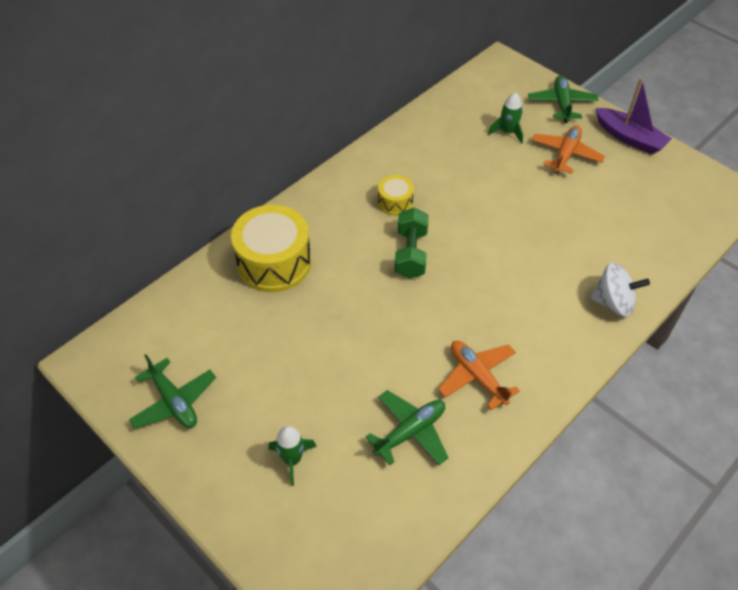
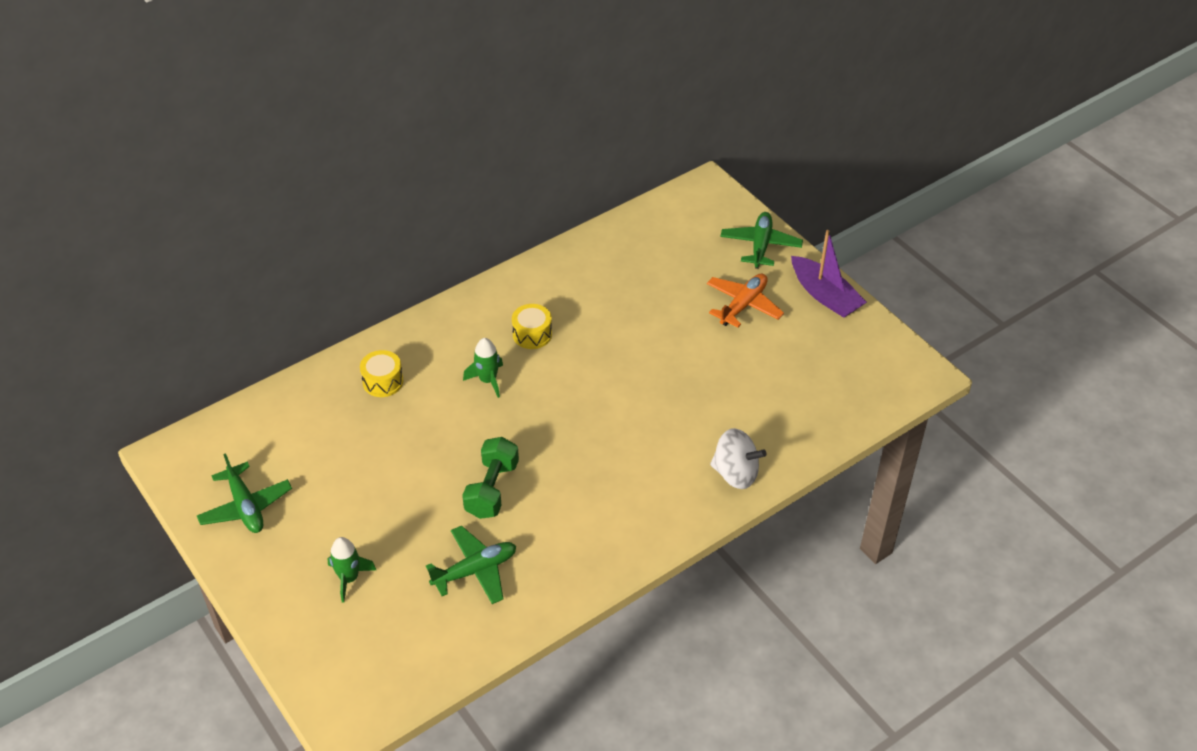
camera: 10 degrees right, 5 degrees down
(274, 262) = (383, 381): yellow drum -> yellow drum, size x0.50
(410, 253) = (532, 392): green dumbbell -> green dumbbell (492, 489)
(477, 376) = (562, 527): orange plane -> none
(507, 132) = (685, 271): green rocket -> green rocket (488, 380)

